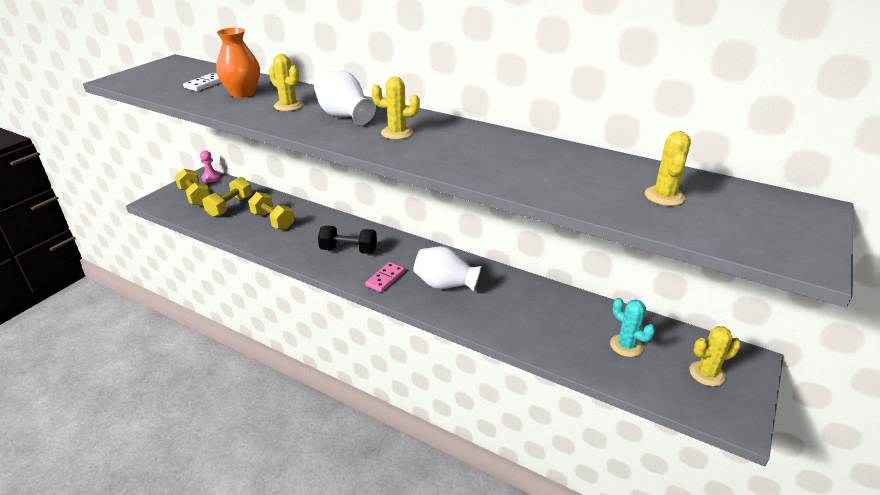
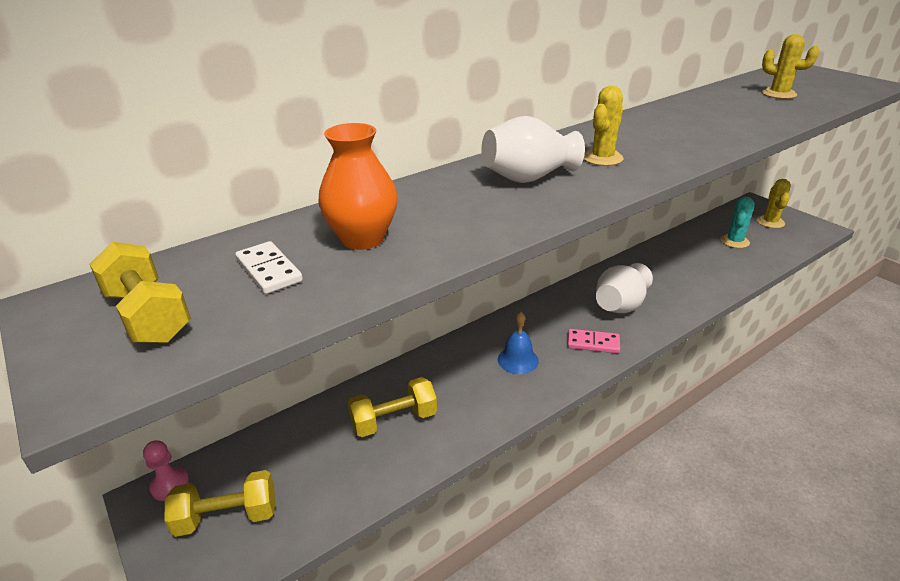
camera: 65 degrees left, 0 degrees up
(230, 207) = (308, 468): yellow dumbbell -> yellow dumbbell (148, 316)
(288, 106) = (456, 208): yellow cactus -> none
(348, 250) = (518, 360): black dumbbell -> blue bell
(385, 278) = (593, 343): pink domino -> pink domino turned 45 degrees counterclockwise
(626, 346) = (734, 241): turquoise cactus -> turquoise cactus turned 45 degrees counterclockwise

